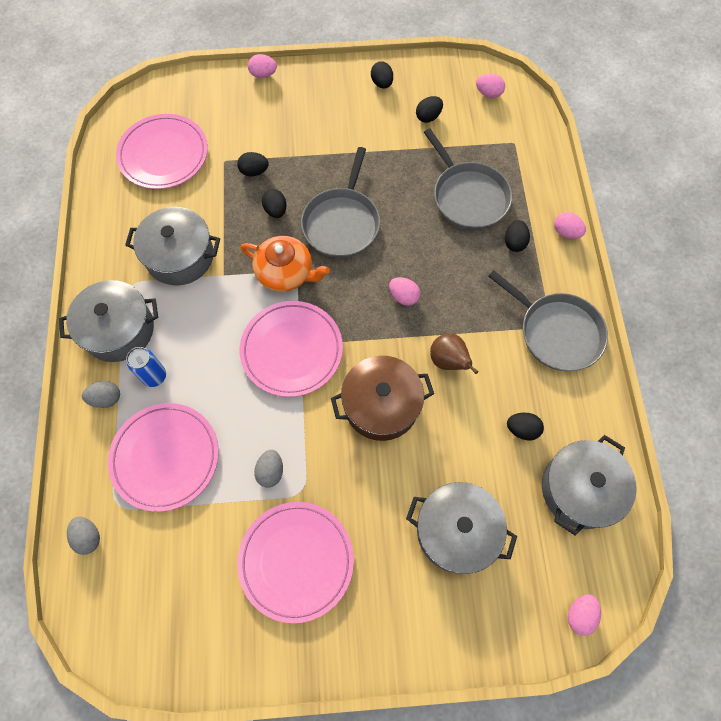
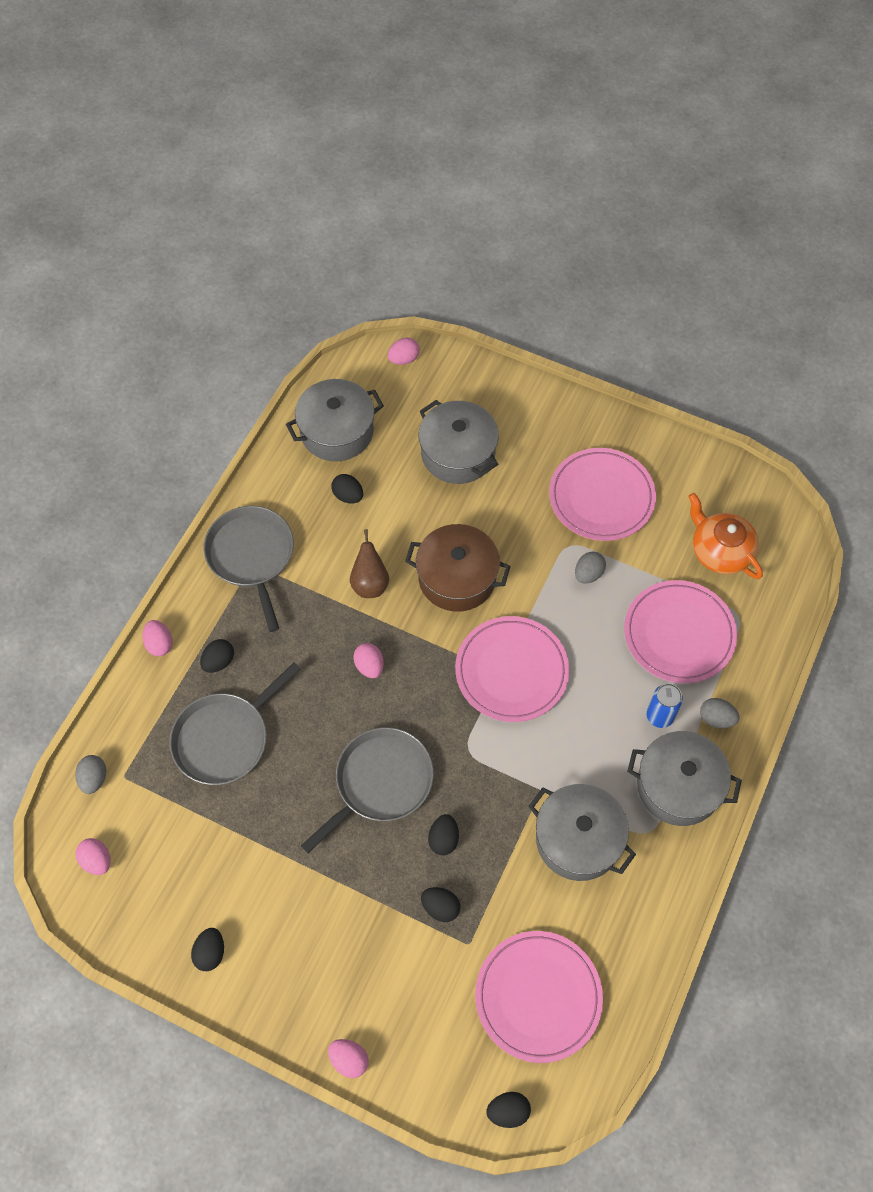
camera: 150 degrees left, 5 degrees down
(88, 537) = (773, 602): grey egg -> grey egg (94, 778)
(285, 272) = (473, 757): orange teapot -> orange teapot (720, 551)
(428, 117) = (191, 868): black egg -> black egg (508, 1111)
(468, 196) = (225, 738): grey pan -> grey pan turned 135 degrees counterclockwise

